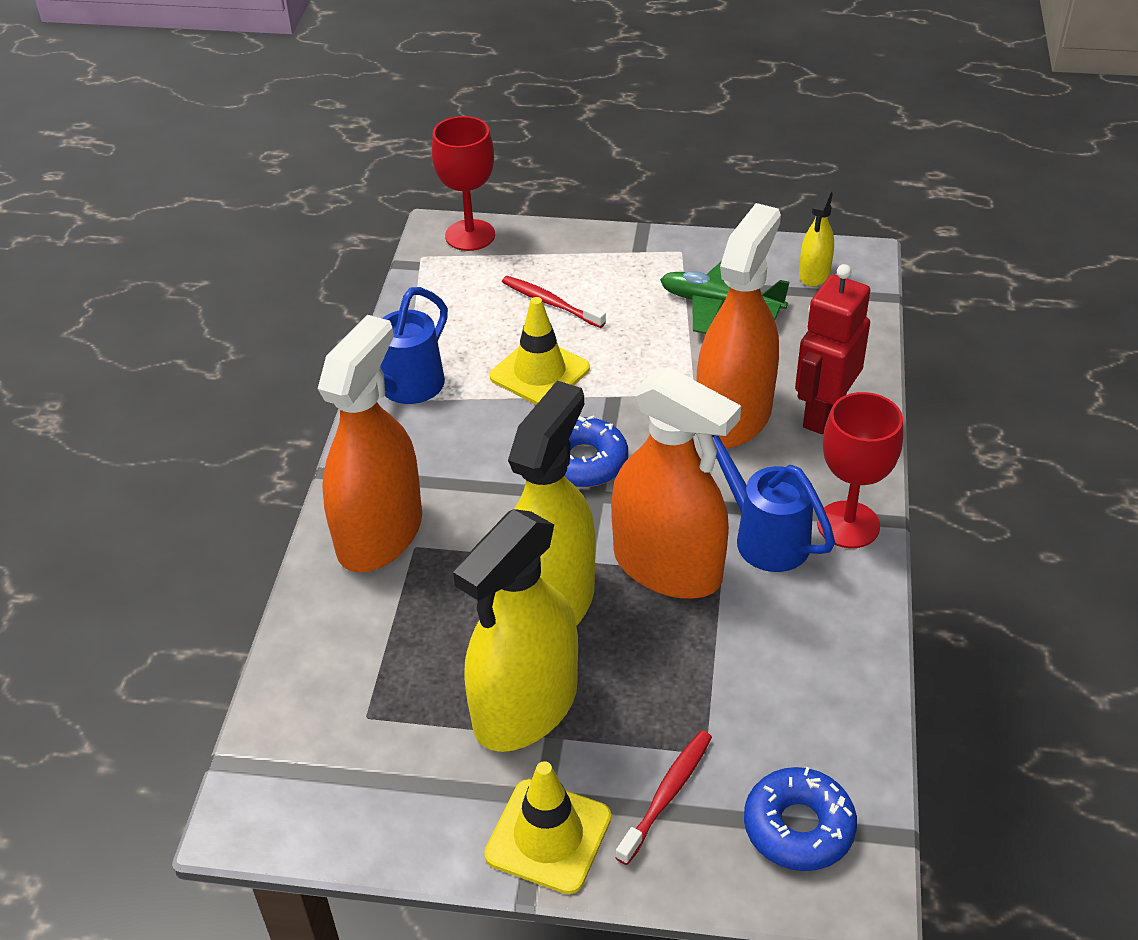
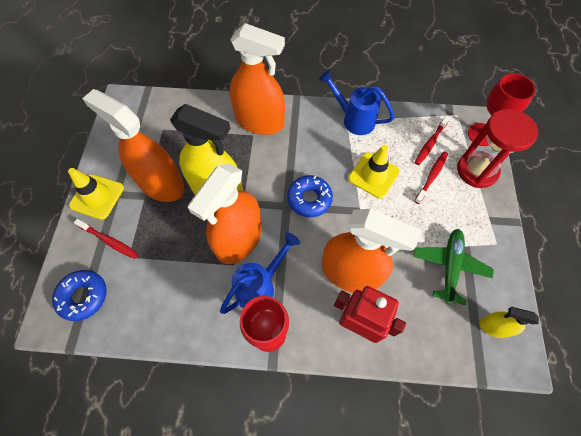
camera: 85 degrees right, 20 degrees up
(479, 296) = (430, 143): none -> red toothbrush
(525, 707) = (161, 184): yellow spray bottle -> orange spray bottle
(544, 251) = (477, 170): none -> red hourglass

